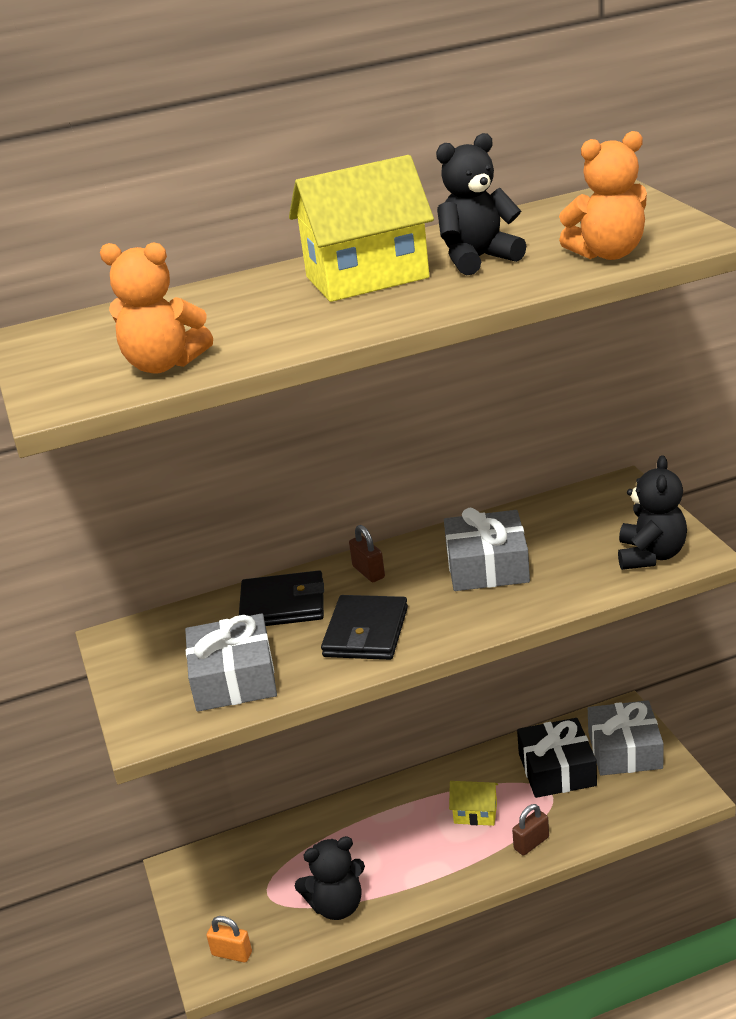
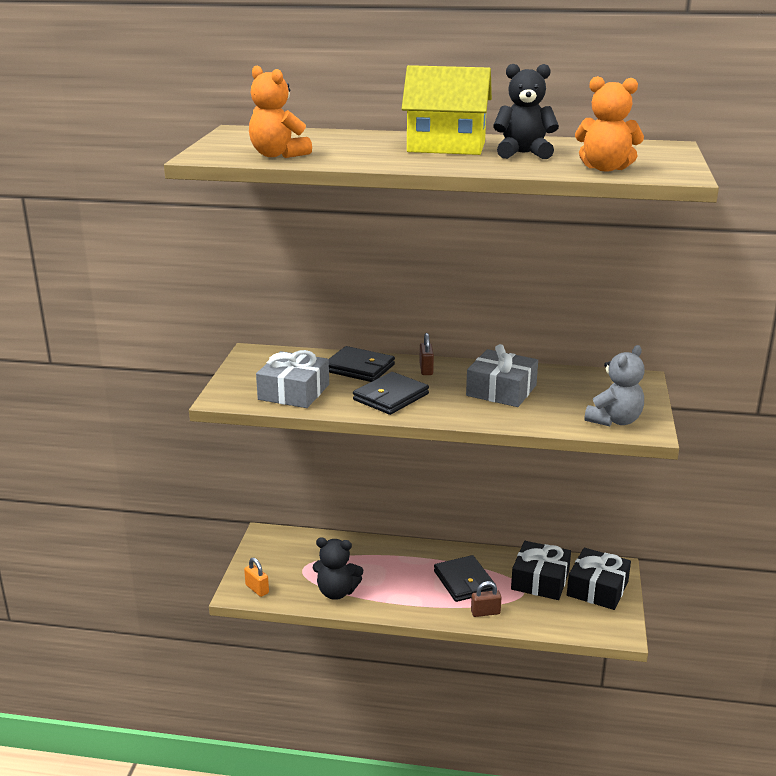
camera: 25 degrees right, 5 degrees down
(475, 813) = (464, 581): yellow house -> black wallet
(625, 750) = (597, 588): grey gift -> black gift
(650, 555) = (614, 420): black teddy bear -> grey teddy bear

